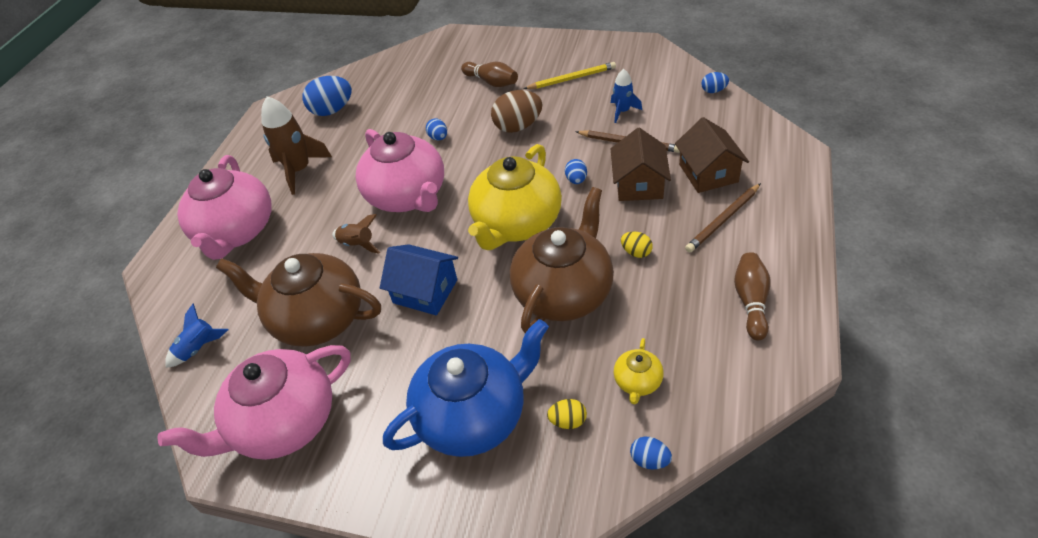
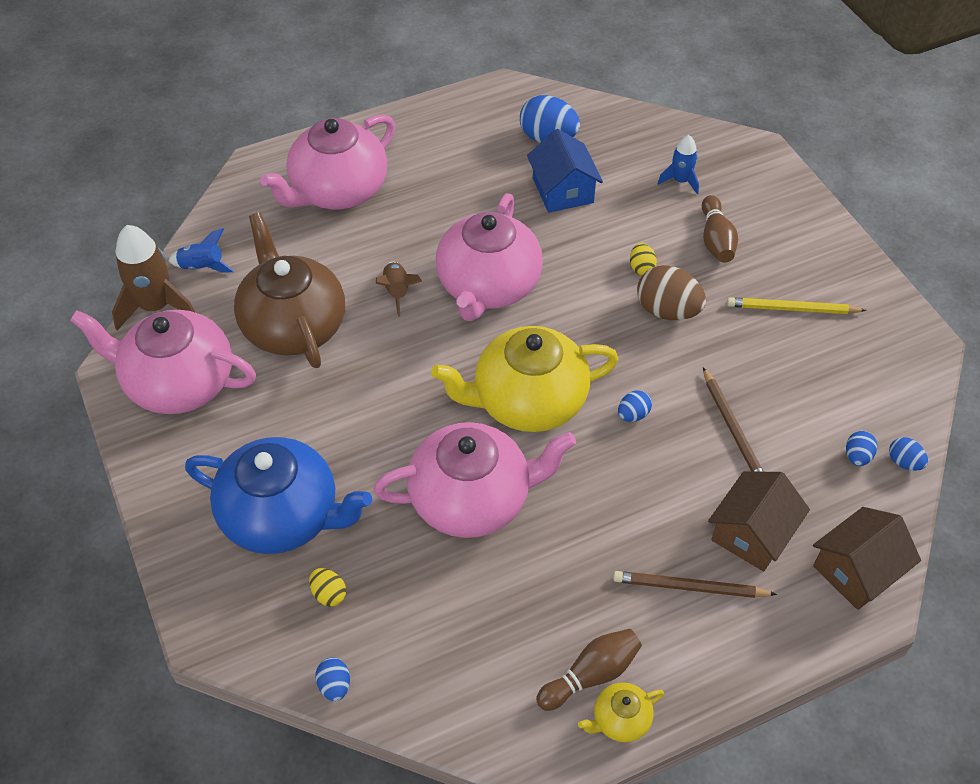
camera: 45 degrees right, 5 degrees up
(299, 170) = (447, 176): brown rocket -> brown rocket (156, 306)
(425, 291) = (385, 384): blue house -> blue house (563, 190)
(438, 138) = (589, 253): blue egg -> blue egg (857, 456)
(564, 292) = (472, 499): brown teapot -> pink teapot
(572, 78) = (792, 309): yellow pencil -> yellow pencil turned 150 degrees clockwise
(622, 111) = (781, 392): blue rocket -> blue rocket (680, 181)
(636, 252) = (575, 531): yellow egg -> yellow egg (641, 268)
(637, 382) = (413, 626): yellow teapot -> yellow teapot (620, 720)
(639, 184) = (676, 476): brown house -> brown house (857, 570)

